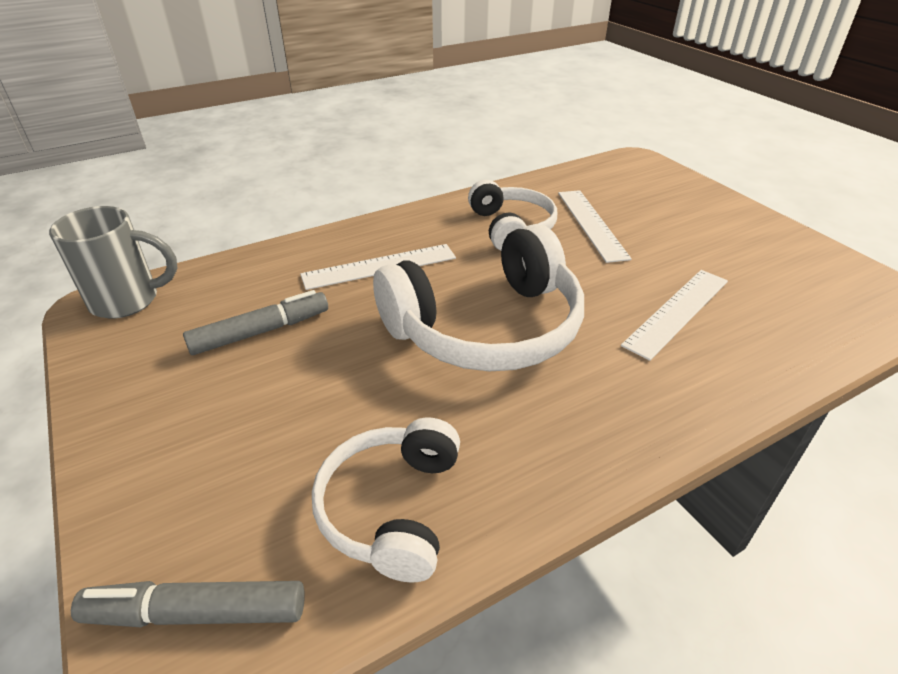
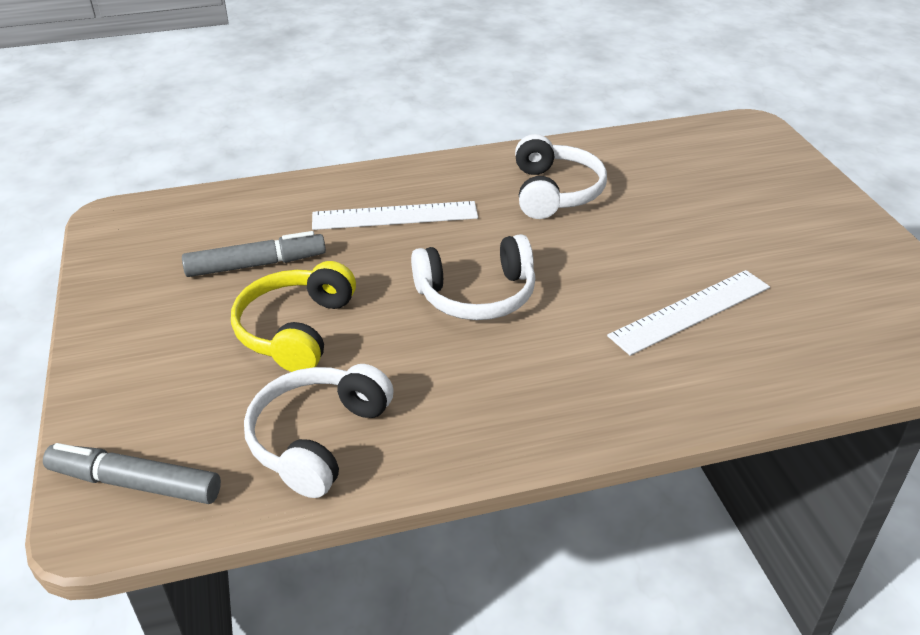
camera: 15 degrees right, 0 degrees up
(128, 300) = (144, 216): grey mug -> none
(325, 391) = (296, 330): none -> yellow headphones
(486, 327) = (477, 295): white headphones -> white headphones, size x0.60
(591, 224) = (649, 200): white ruler -> none

